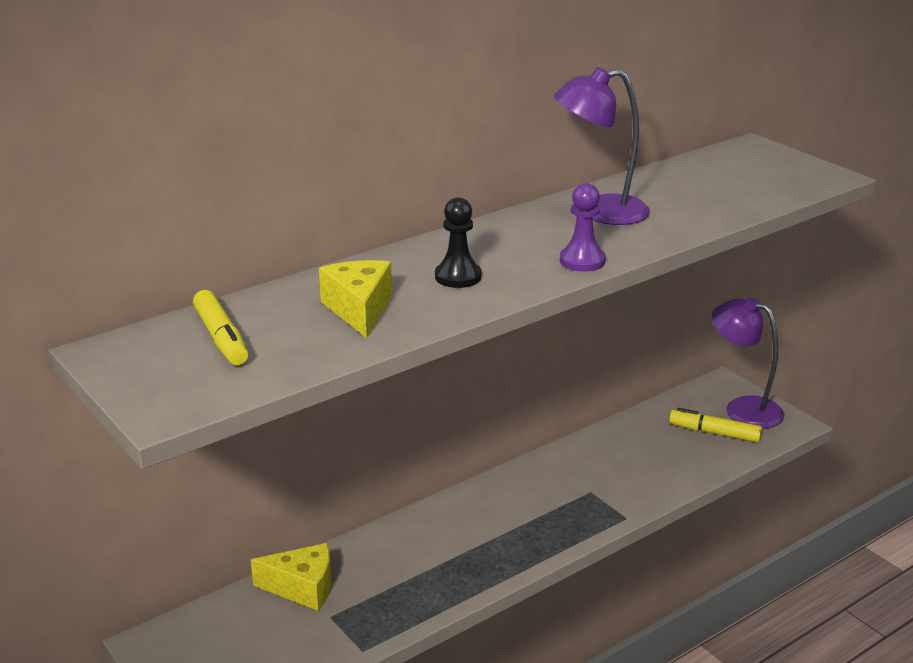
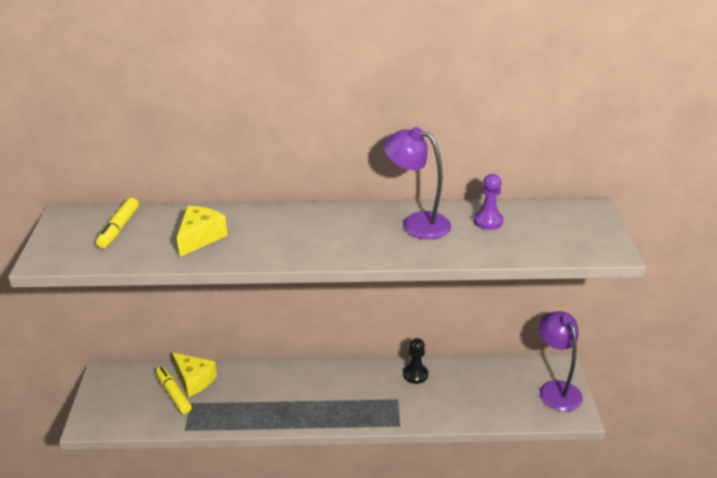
camera: 35 degrees right, 5 degrees up
(458, 277) = (276, 237): black pawn -> black pawn (415, 374)
(582, 261) = (356, 253): purple pawn -> purple pawn (488, 221)
(714, 433) = (517, 397): yellow marker -> yellow marker (173, 394)

